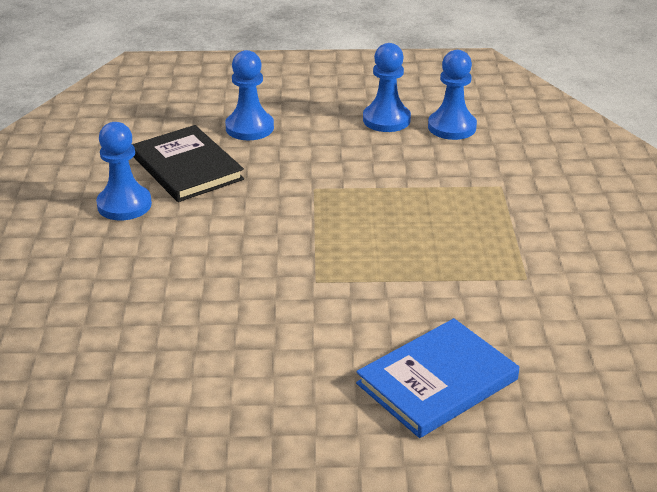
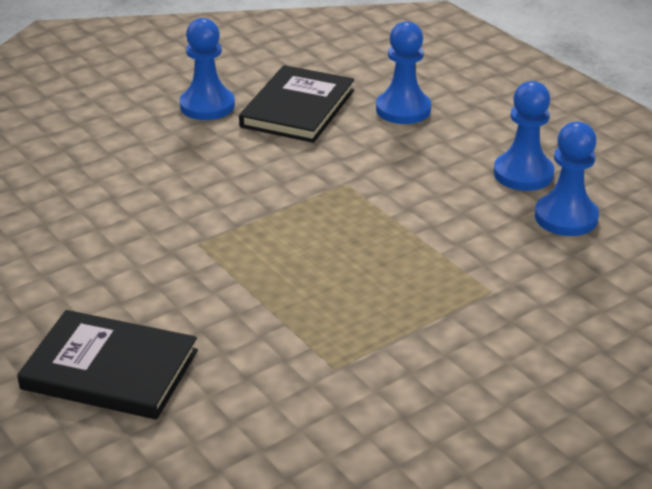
camera: 55 degrees right, 0 degrees up
(437, 381) = (110, 370): blue book -> black book

